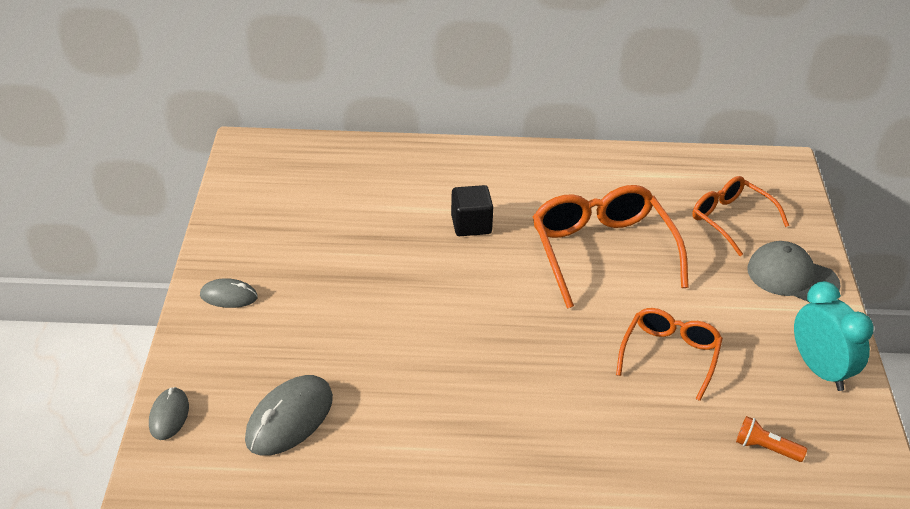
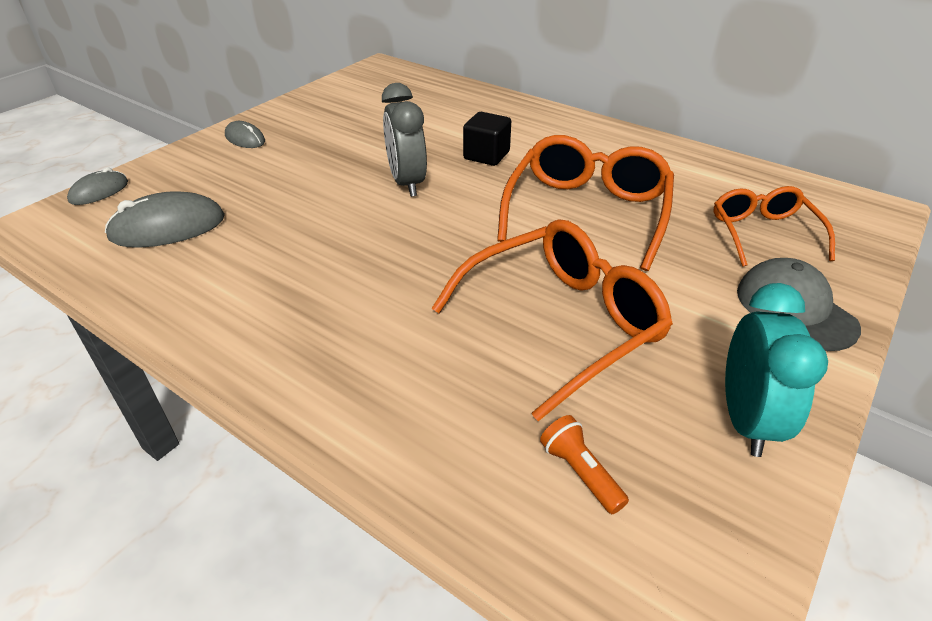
camera: 35 degrees right, 0 degrees up
(437, 283) = (407, 183): none -> grey clock
(670, 355) = (562, 322): orange glasses -> orange glasses, size x1.61

